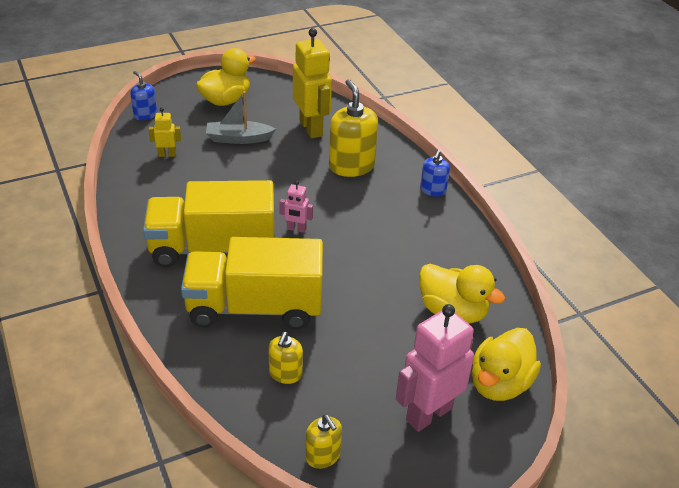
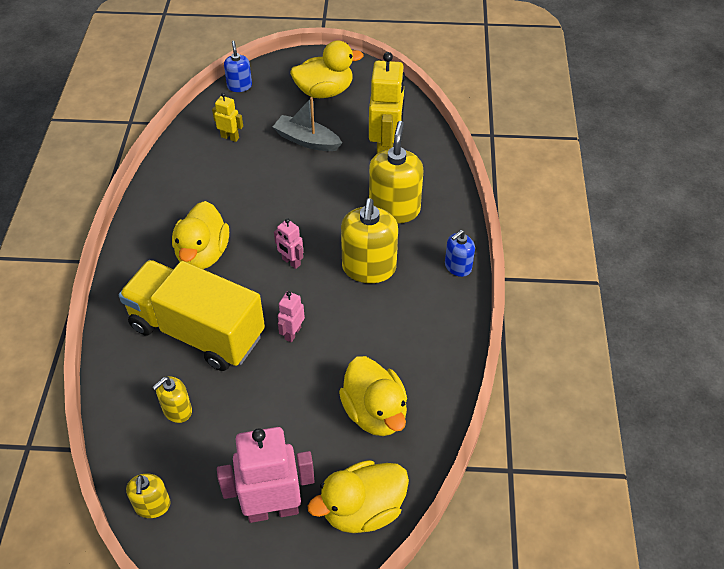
camera: 30 degrees right, 10 degrees up
(213, 248) = (203, 254): yellow truck -> yellow duck
(339, 280) = (292, 333): none -> pink robot
(364, 213) = (369, 268): none -> yellow soap dispenser

